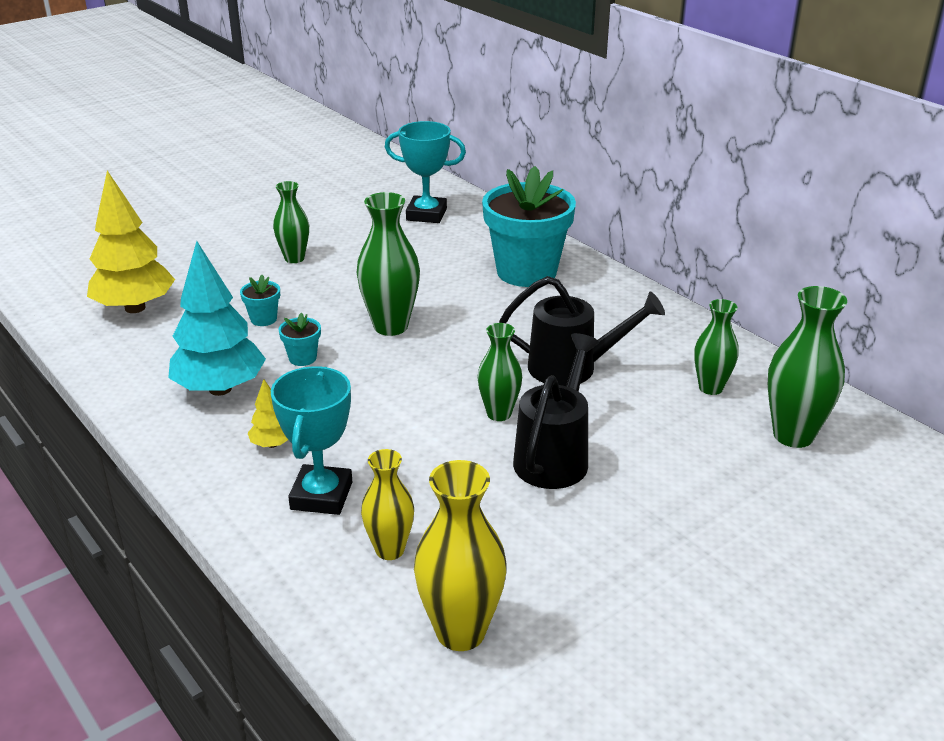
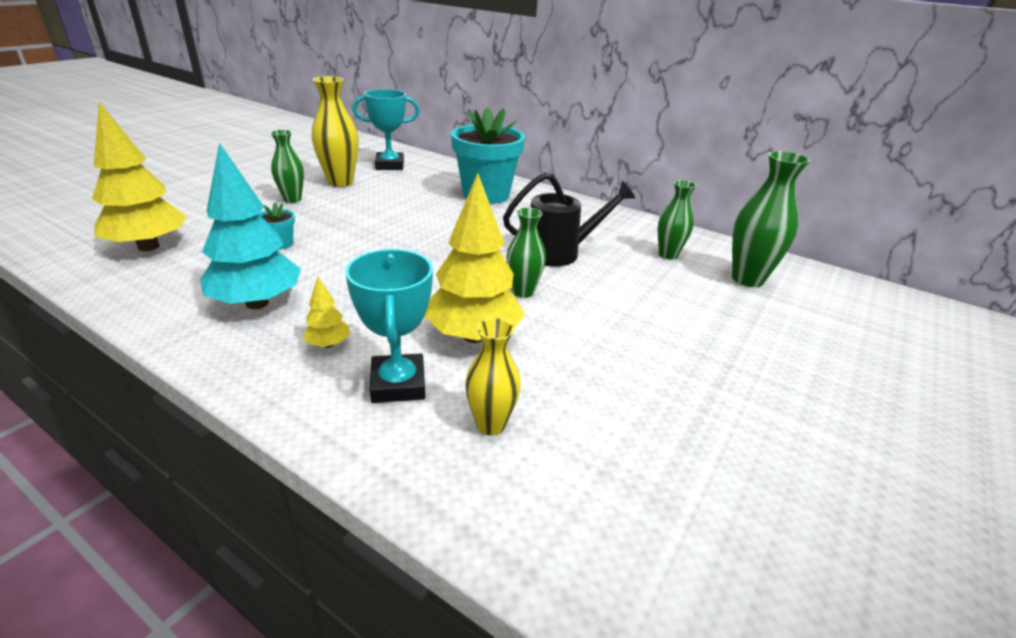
camera: 20 degrees left, 0 degrees up
(302, 358) = (329, 269): turquoise flower pot -> none
(391, 326) = (398, 239): green vase -> none
(418, 457) = (473, 336): none -> yellow tree
(460, 632) = (605, 495): yellow vase -> yellow vase (340, 182)
(555, 456) = (588, 318): black watering can -> none

